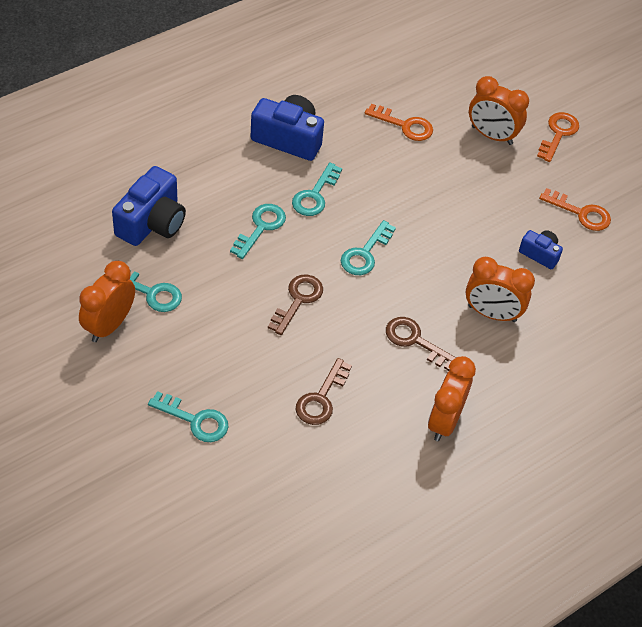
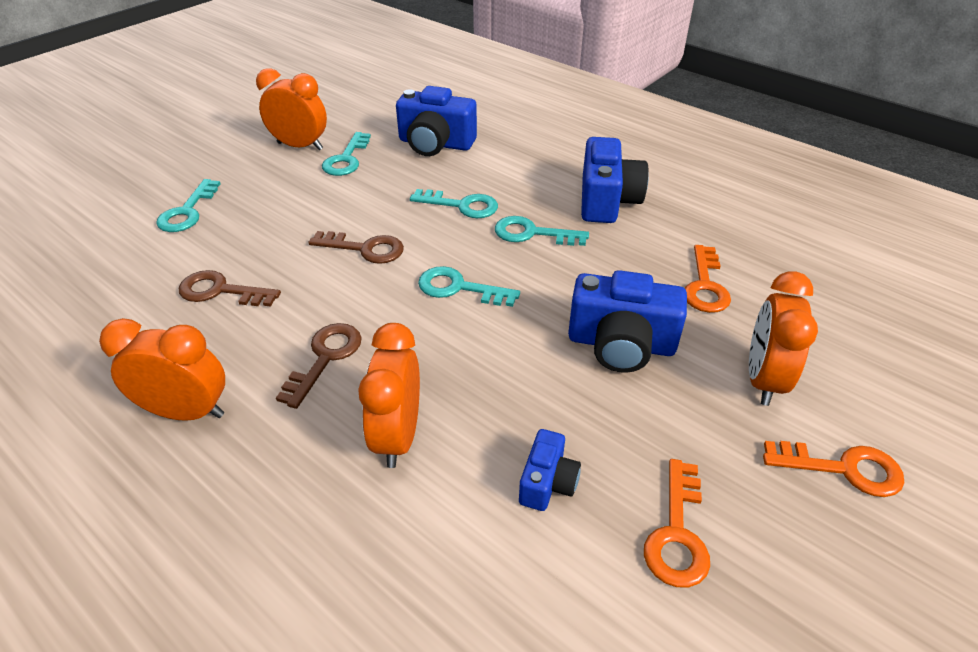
camera: 80 degrees right, 10 degrees down
(446, 187) = (621, 344): none -> blue camera

